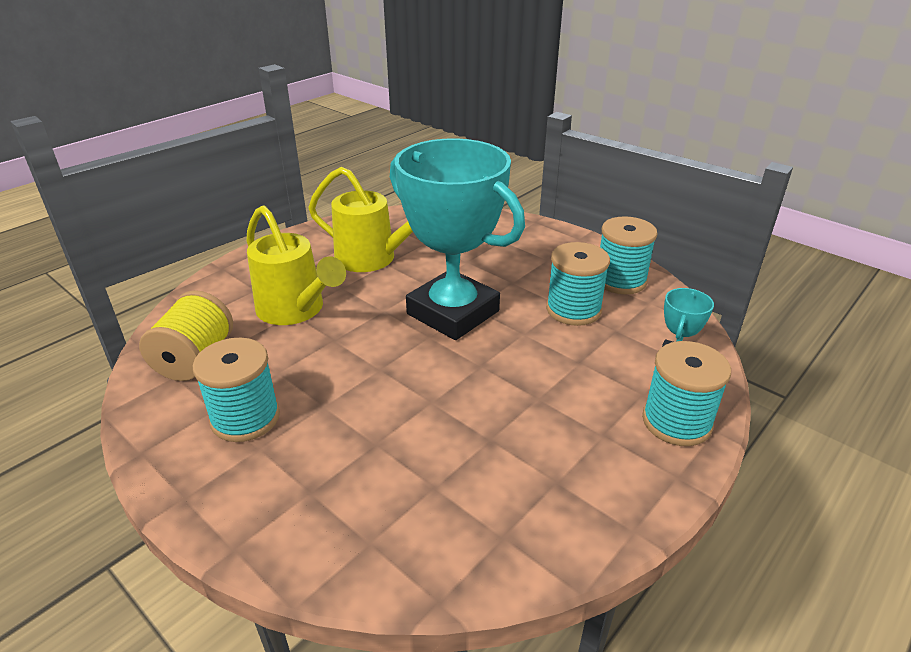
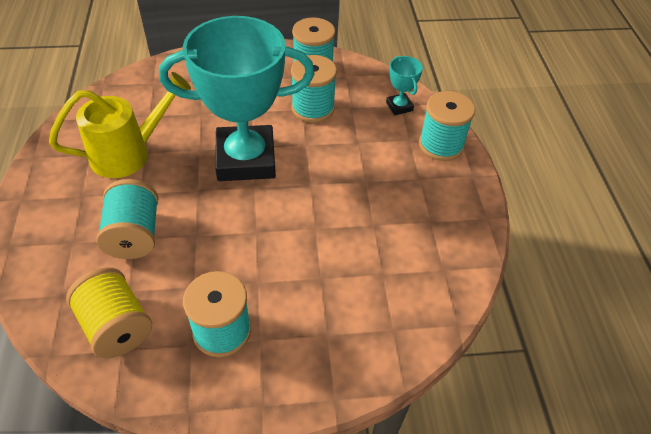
camera: 50 degrees left, 15 degrees up
(296, 310) = (134, 235): yellow watering can -> turquoise spool

